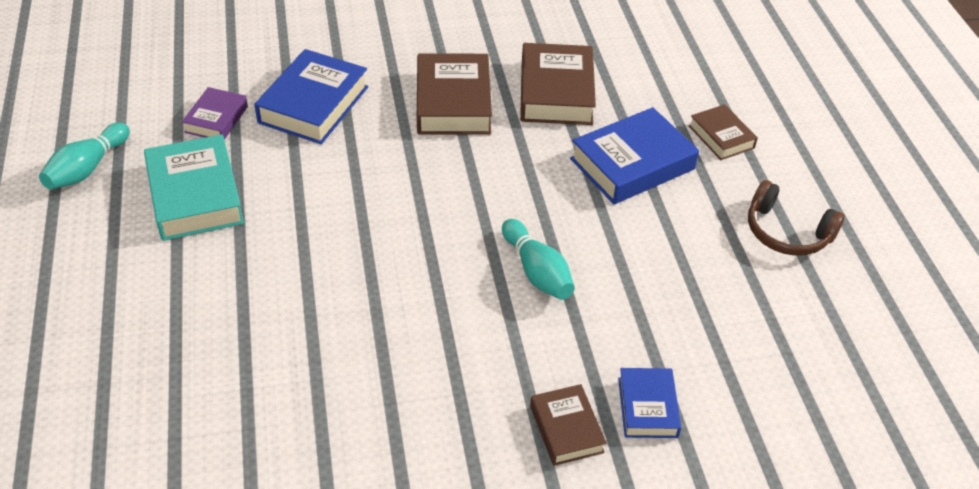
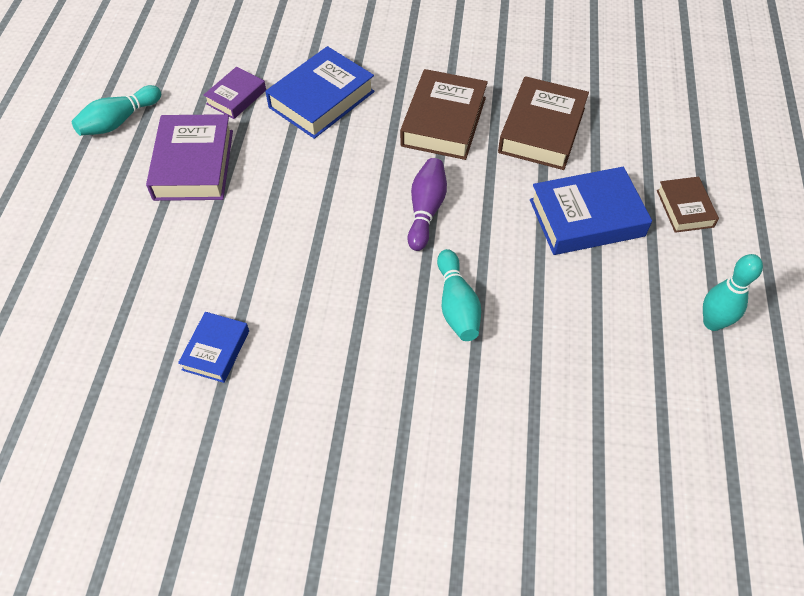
camera: 20 degrees right, 10 degrees up
(195, 195) = (193, 164): turquoise book -> purple book
(469, 190) = (426, 210): none -> purple bowling pin
(566, 429) = (425, 467): brown book -> none
(647, 407) = (507, 467): blue book -> blue book (216, 350)
(786, 232) = (712, 323): brown headphones -> turquoise bowling pin

